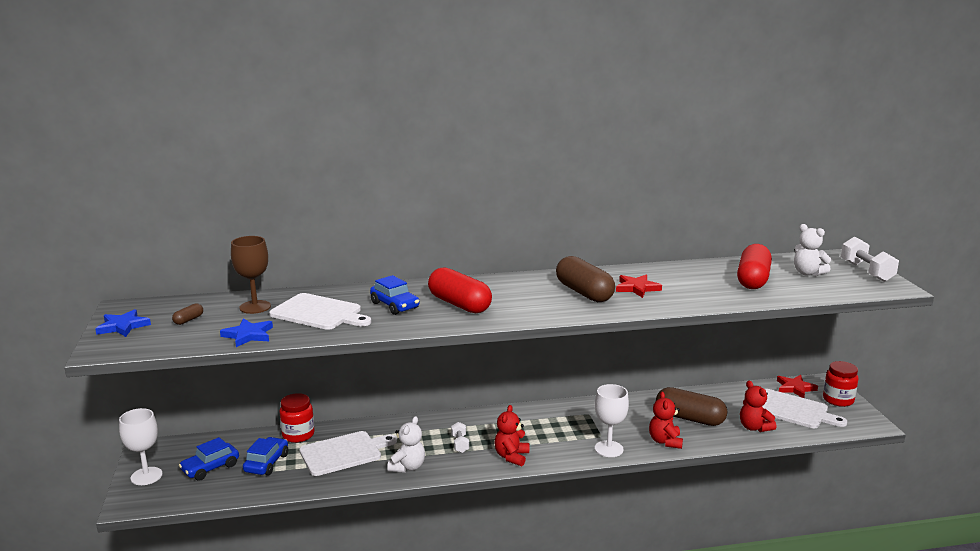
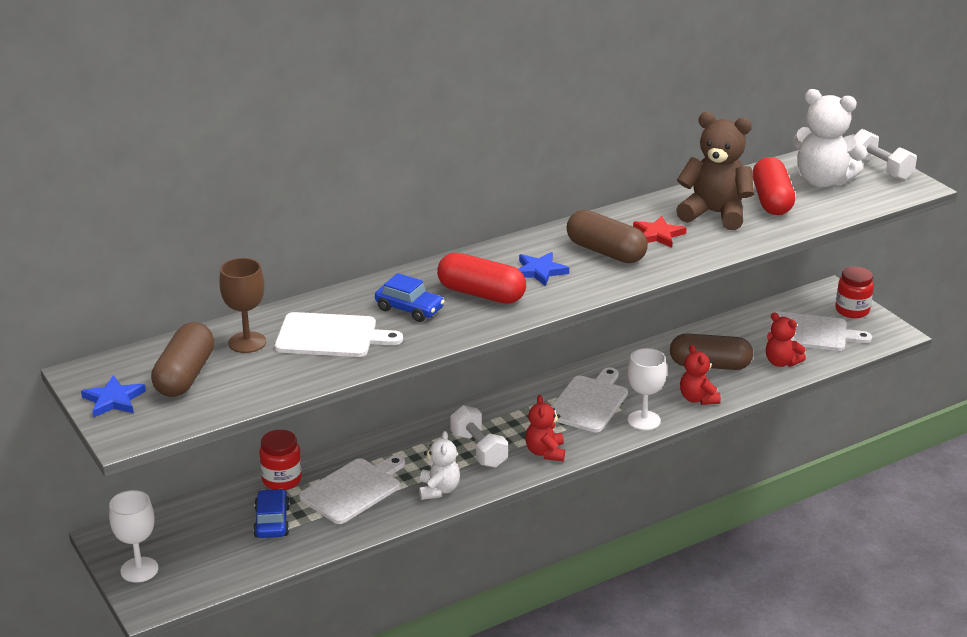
camera: 20 degrees left, 10 degrees up
(188, 320) = (185, 376): brown capsule -> brown capsule, size x2.40
(210, 468) = (209, 542): blue car -> none
(248, 335) = (278, 382): blue star -> blue star (540, 271)
(460, 444) = (479, 450): white dumbbell -> white dumbbell, size x1.75
(571, 427) = (589, 402): none -> white cutting board
(696, 281) = (715, 214): none -> brown teddy bear
(795, 388) = (802, 304): red star -> none
(807, 273) = (822, 181): white teddy bear -> white teddy bear, size x1.72

